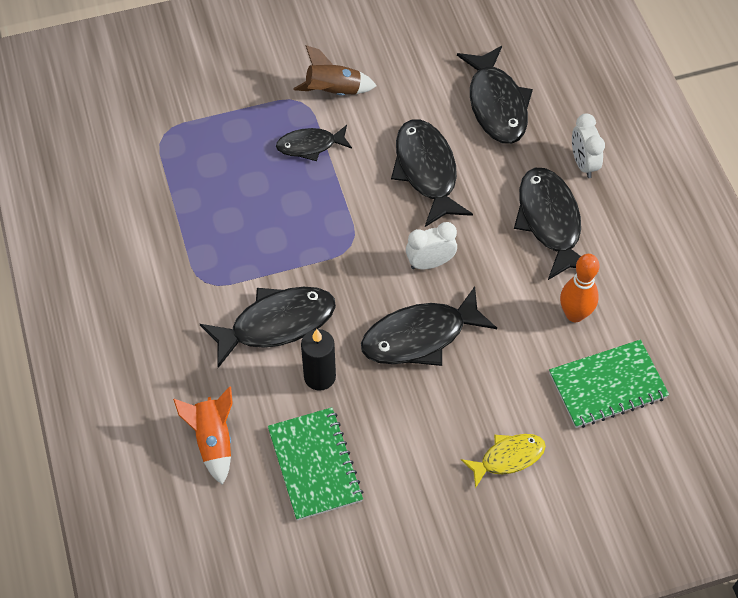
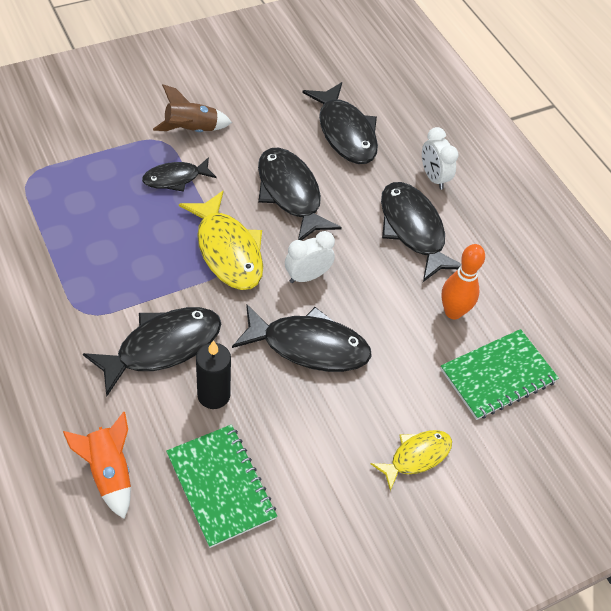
camera: 15 degrees left, 5 degrees down
(353, 229) = (227, 250): none -> yellow fish
(420, 336) = (309, 346): black fish -> black fish turned 135 degrees counterclockwise

